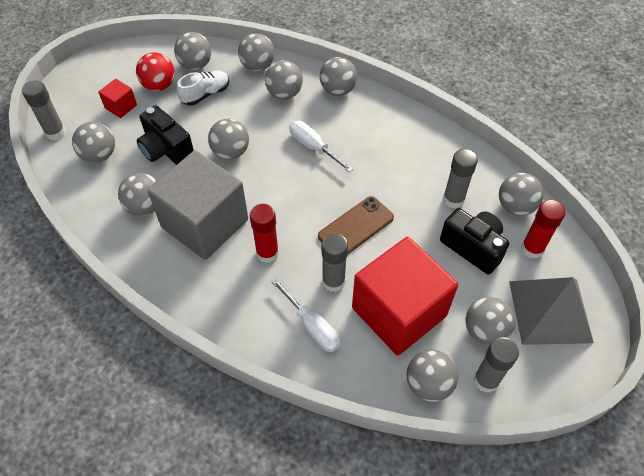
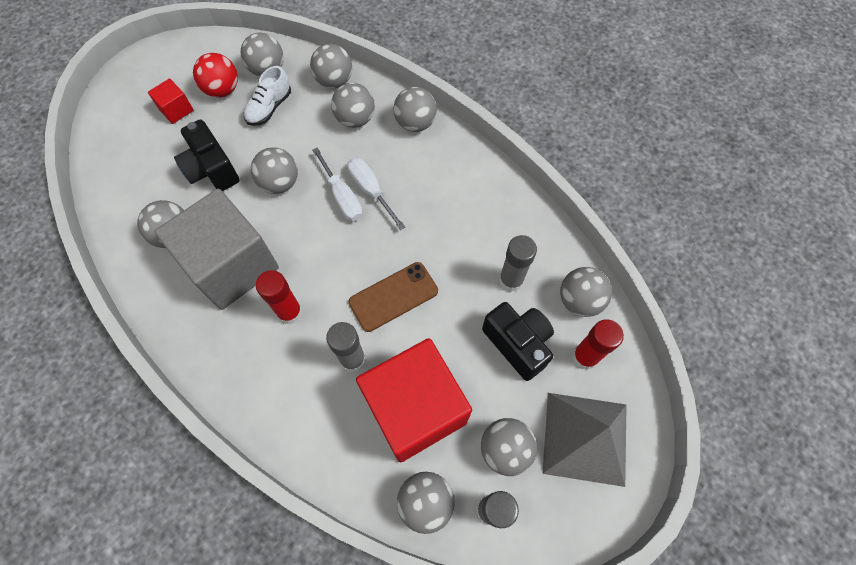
camera: 10 degrees right, 10 degrees up
(55, 132) = (101, 131): grey glue stick -> none
(99, 155) = (140, 165): grey ball -> none
(205, 94) = (269, 108): white shoe -> white shoe turned 150 degrees clockwise
(312, 326) = (316, 409): white screwdriver -> white screwdriver (342, 196)

